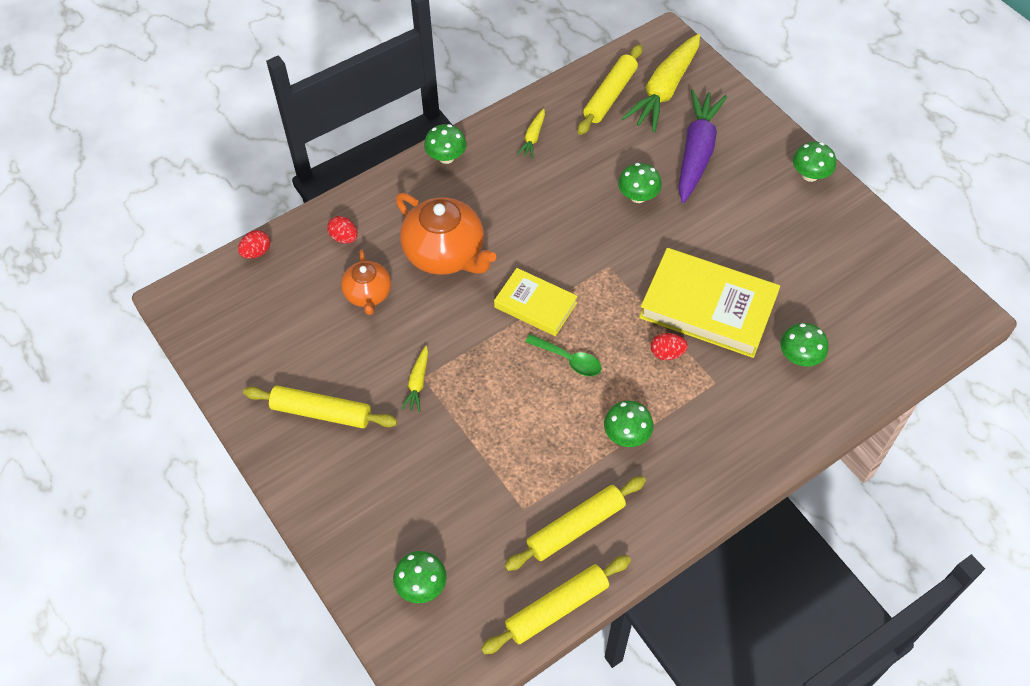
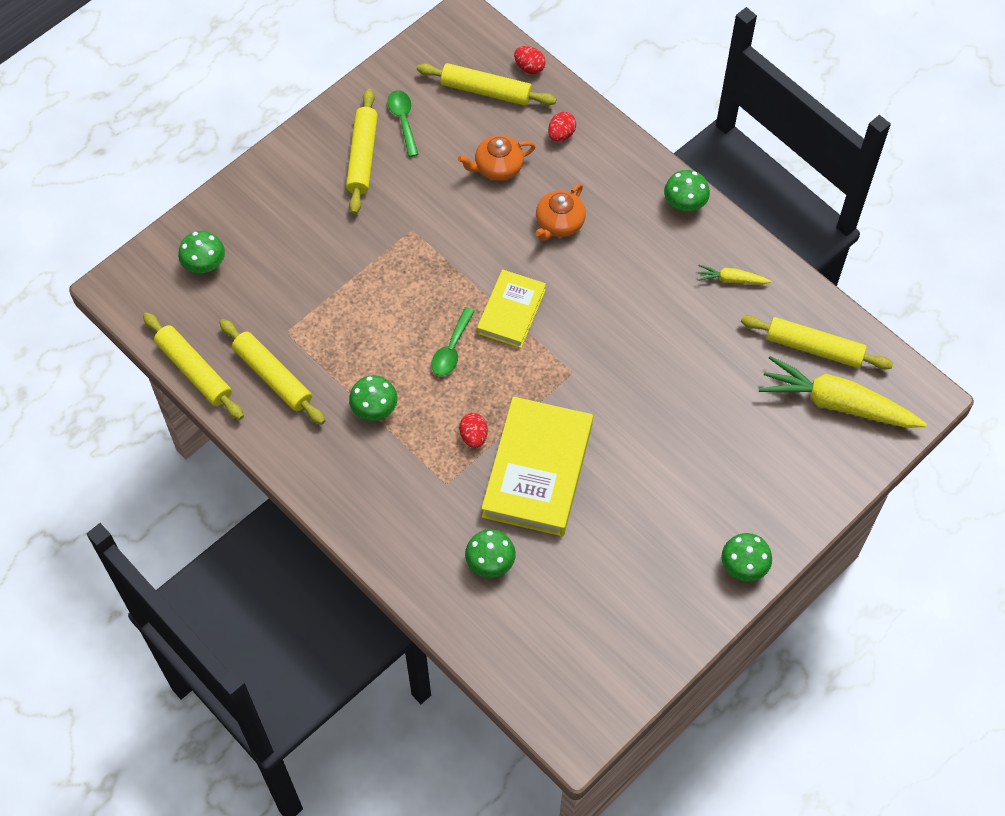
camera: 80 degrees right, 5 degrees up
(273, 292) = (486, 91): none -> yellow rolling pin
(287, 369) = (403, 120): none -> green spoon
(417, 383) = (405, 226): yellow carrot -> none
(445, 253) = (559, 223): orange teapot -> orange teapot, size x0.59
(638, 196) = (672, 390): green mushroom -> none
(696, 152) = (750, 444): purple carrot -> none

